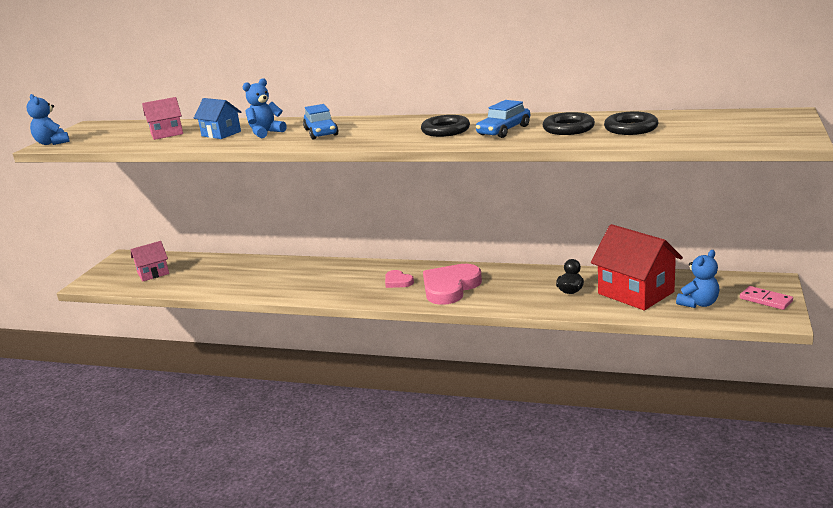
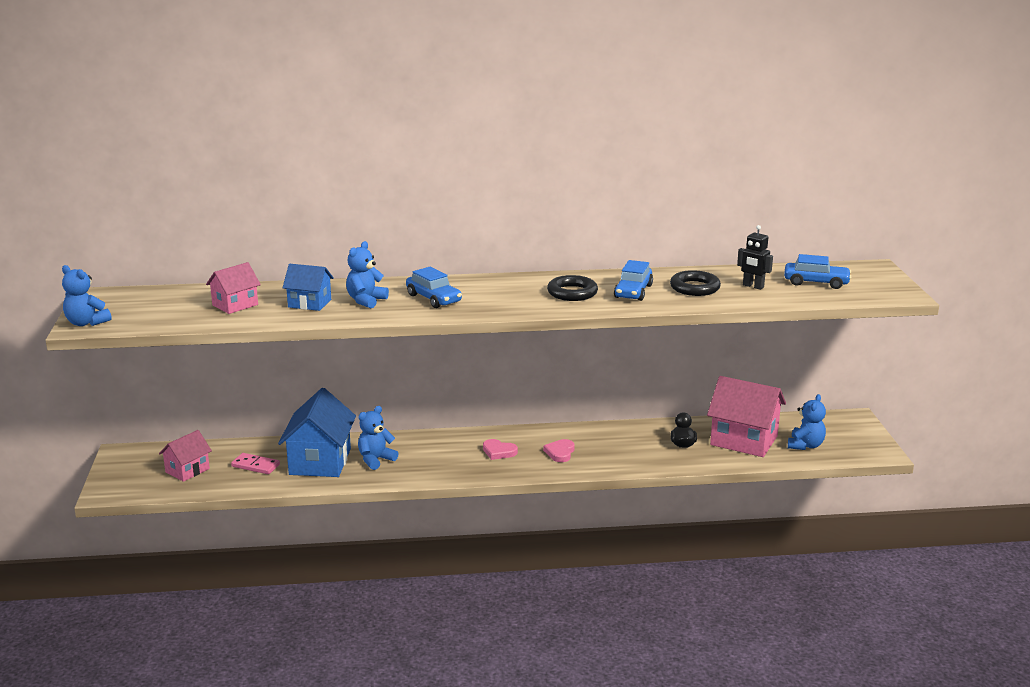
camera: 25 degrees left, 0 degrees up
(251, 276) = (320, 462): none -> blue house
(293, 279) = (375, 460): none -> blue teddy bear
(450, 287) = (560, 452): pink heart -> pink heart, size x0.50
(631, 128) = (753, 286): black ring -> black robot
(635, 293) = (744, 440): red house -> pink house
(704, 126) = (816, 282): none -> blue car
(766, 300) = (858, 436): pink domino -> pink domino (255, 465)

